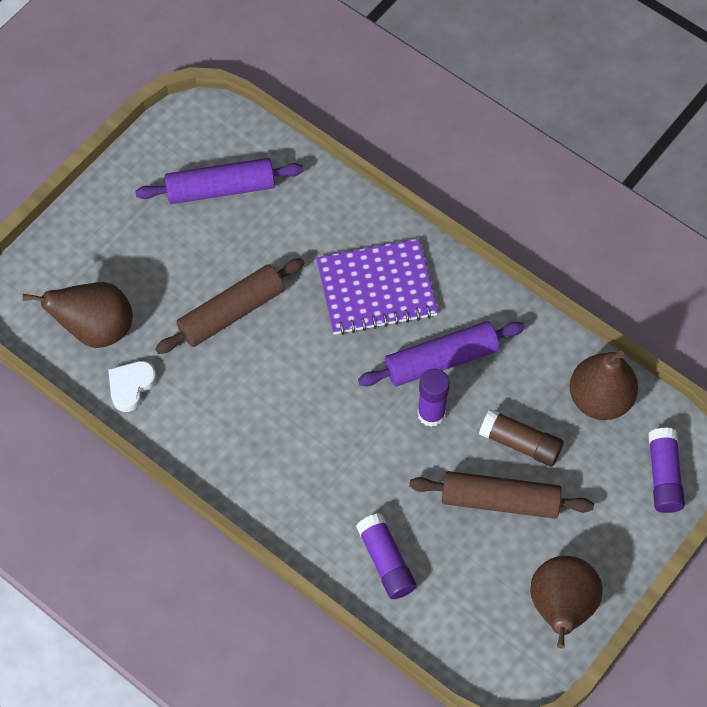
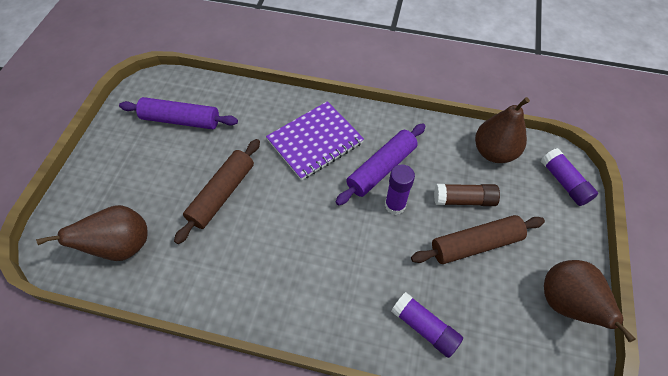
camera: 25 degrees left, 5 degrees down
(131, 386) = (165, 278): white heart -> none
(220, 189) = (181, 120): purple rolling pin -> purple rolling pin turned 45 degrees clockwise

